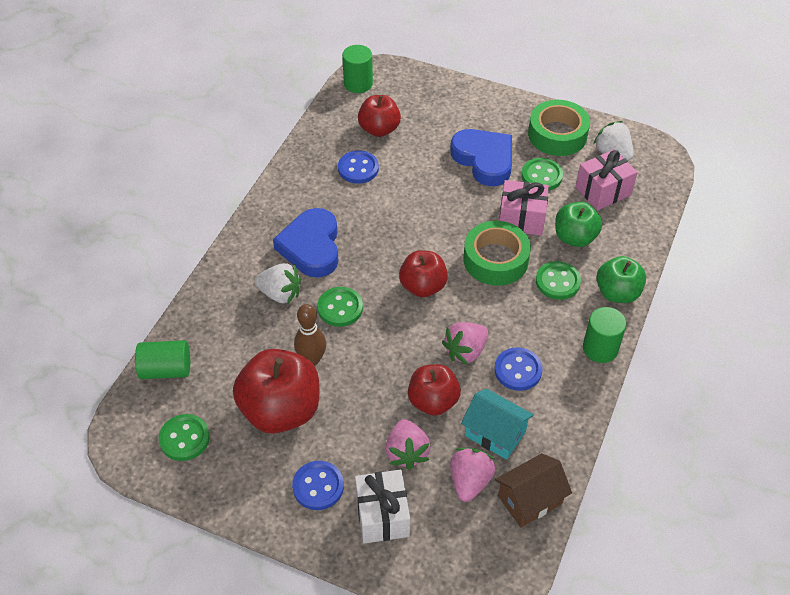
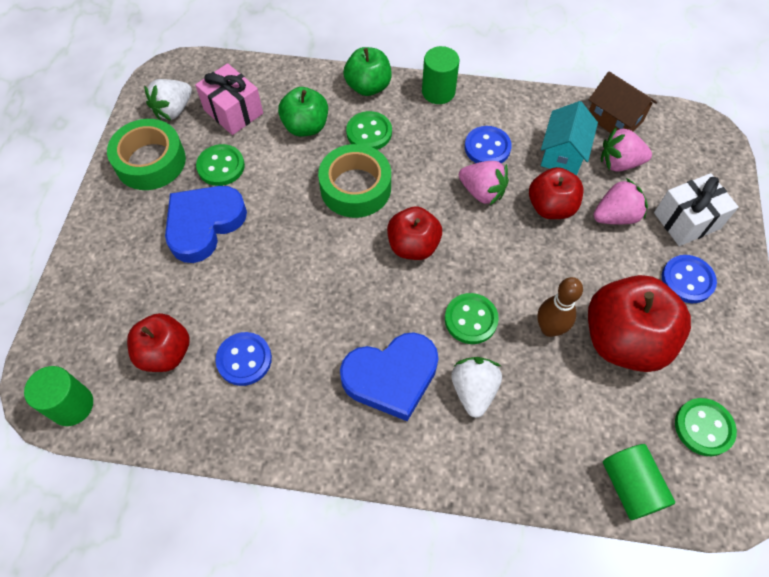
camera: 105 degrees left, 10 degrees up
(521, 219) = (291, 174): pink gift -> none

